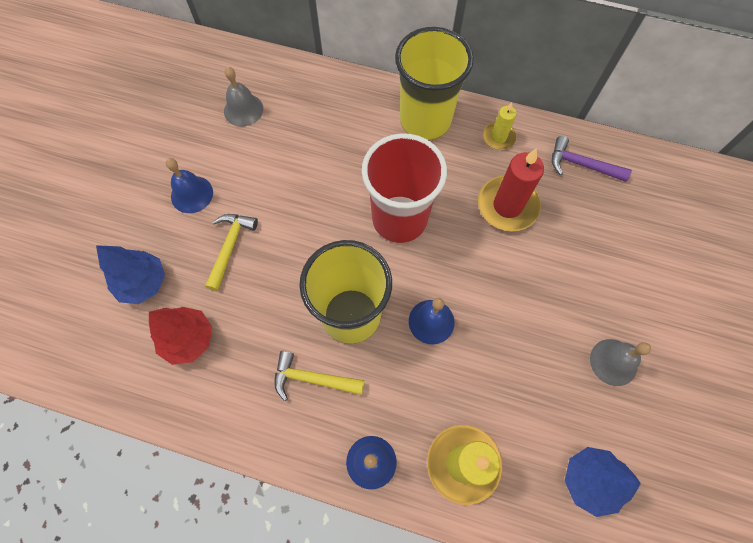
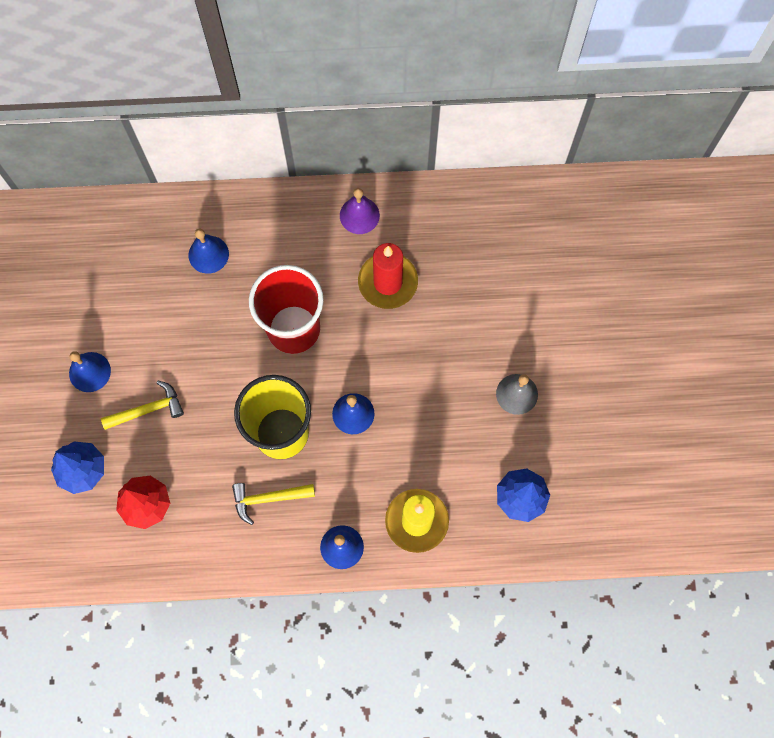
camera: 20 degrees left, 5 degrees up
(230, 247) = (148, 409): yellow hammer -> yellow hammer turned 75 degrees clockwise
(243, 110) = (102, 269): grey bell -> none
(344, 127) = (208, 254): none -> blue bell
(425, 120) = (284, 221): yellow cup -> none
(498, 137) = (359, 215): yellow candle -> purple bell
(581, 165) = (444, 218): purple hammer -> none

